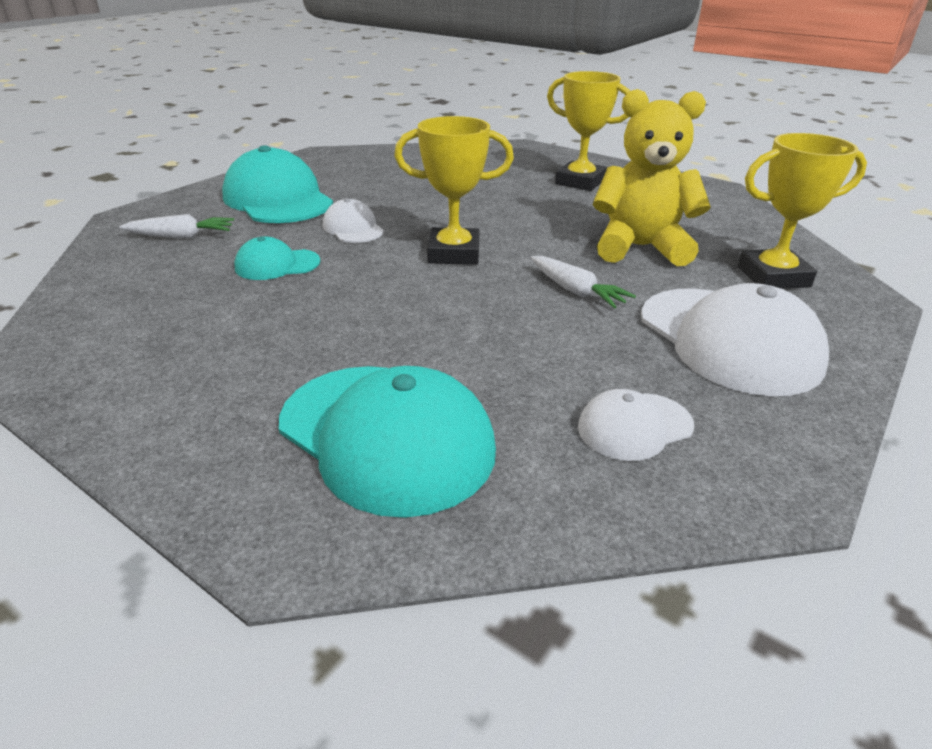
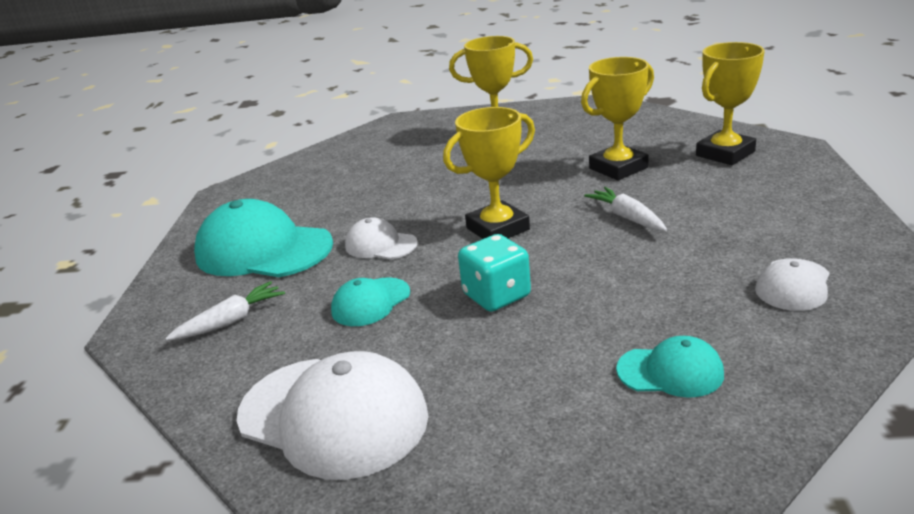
camera: 30 degrees left, 5 degrees down
(365, 302) = (496, 295): none -> turquoise dice
(386, 436) = (670, 372): turquoise cap -> turquoise cap, size x0.52
(576, 291) = (627, 217): white carrot -> white carrot turned 135 degrees counterclockwise
(640, 248) = (618, 168): yellow teddy bear -> yellow trophy
(728, 340) = (761, 207): white cap -> white cap (333, 416)

